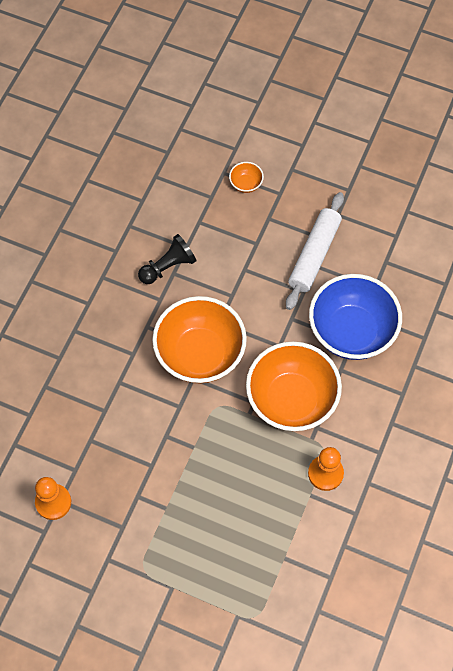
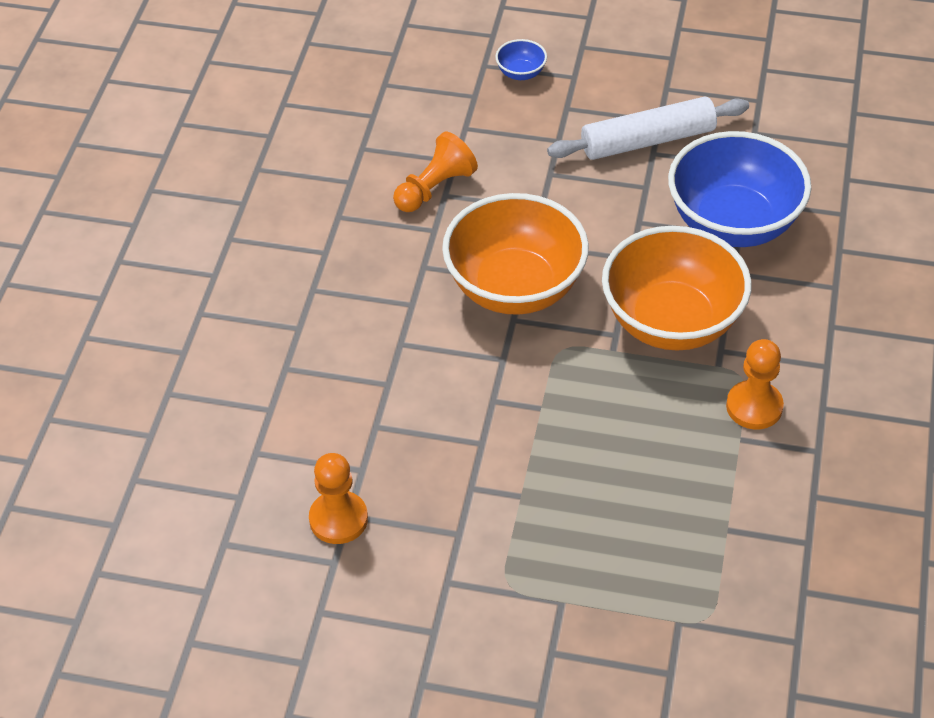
camera: 10 degrees left, 15 degrees down
(168, 266) = (435, 188): black pawn -> orange pawn
(246, 184) = (521, 73): orange bowl -> blue bowl
(314, 255) = (648, 140): white rolling pin -> white rolling pin turned 60 degrees clockwise

